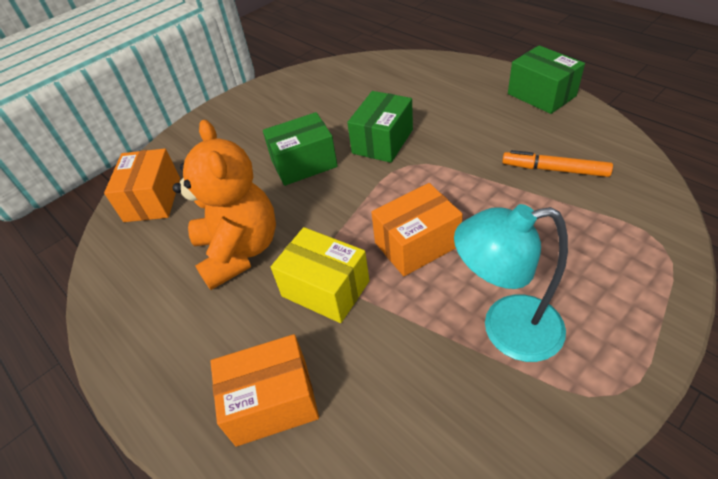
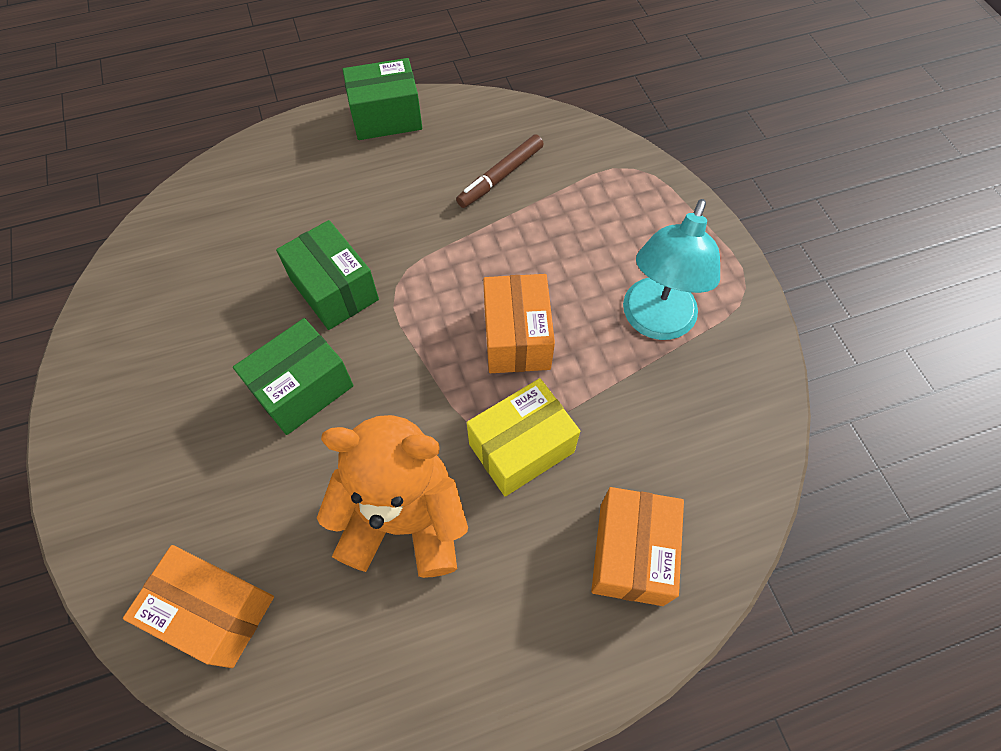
camera: 70 degrees left, 15 degrees up
(304, 163) = (303, 389): green box -> green box turned 45 degrees clockwise
(554, 169) = (500, 176): orange marker -> brown marker

